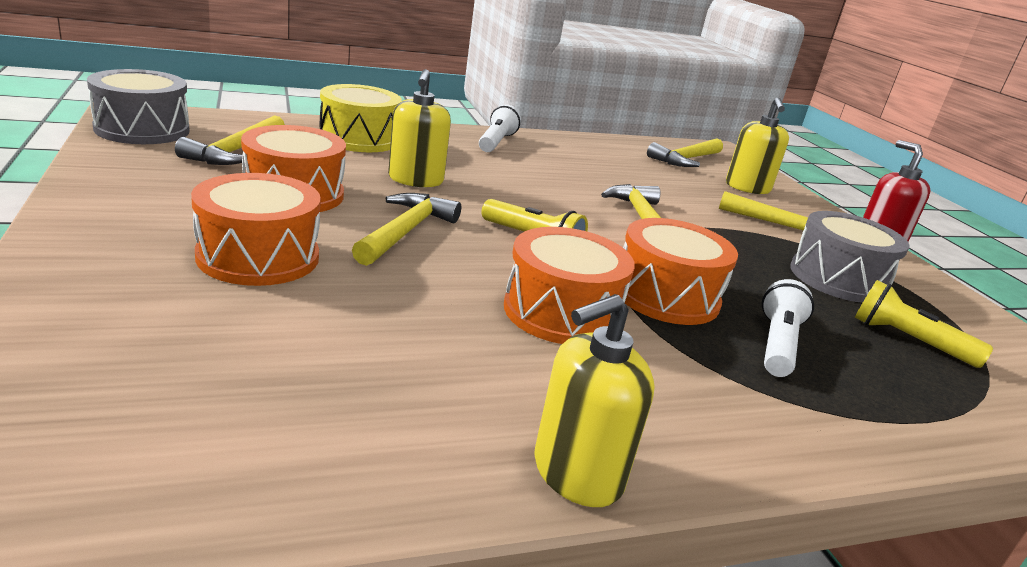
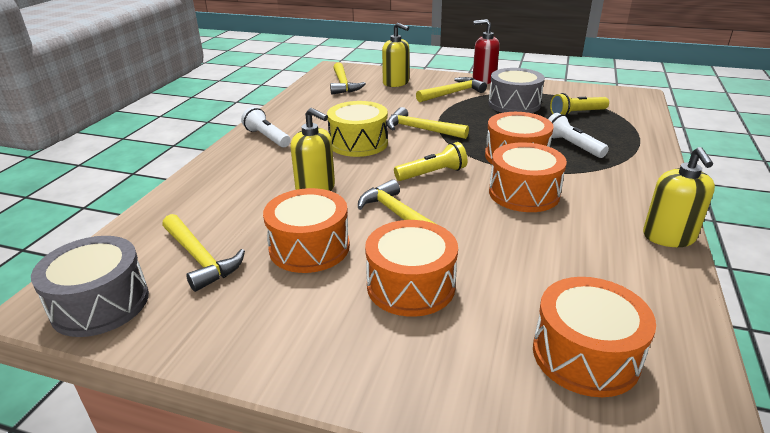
camera: 50 degrees left, 5 degrees up
(170, 398) = (585, 355): none -> orange drum
(359, 139) = (216, 192): yellow drum -> yellow drum (358, 143)

